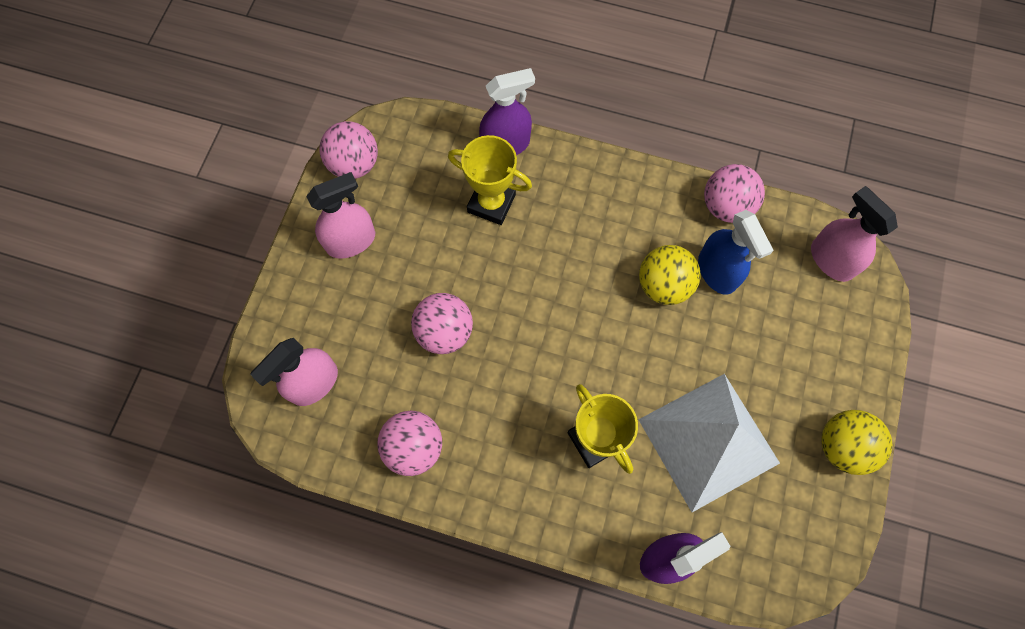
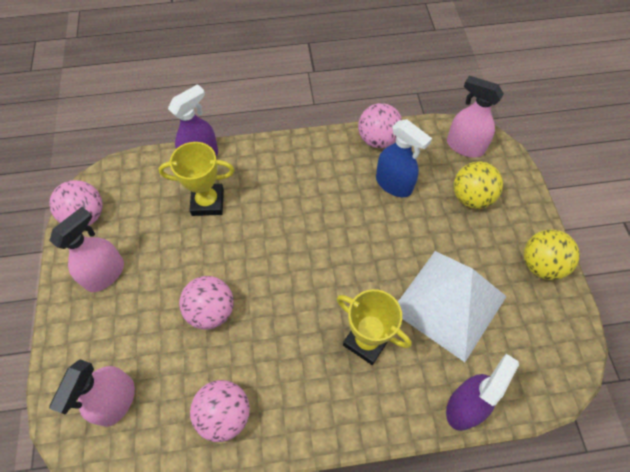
camera: 25 degrees left, 10 degrees down
(663, 285) = (361, 208): yellow ball -> yellow ball (471, 197)

